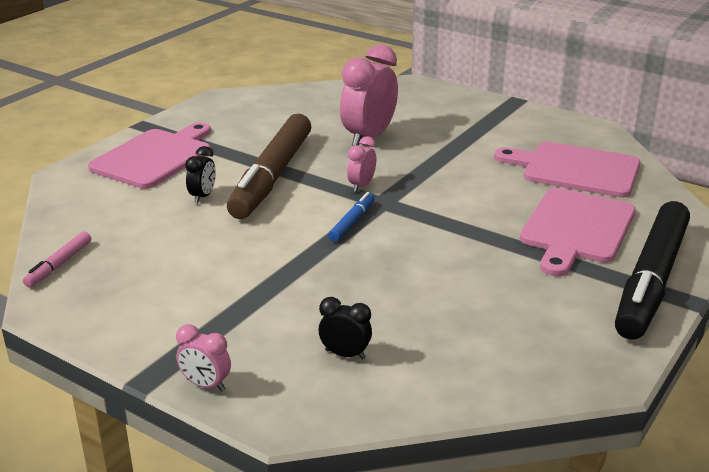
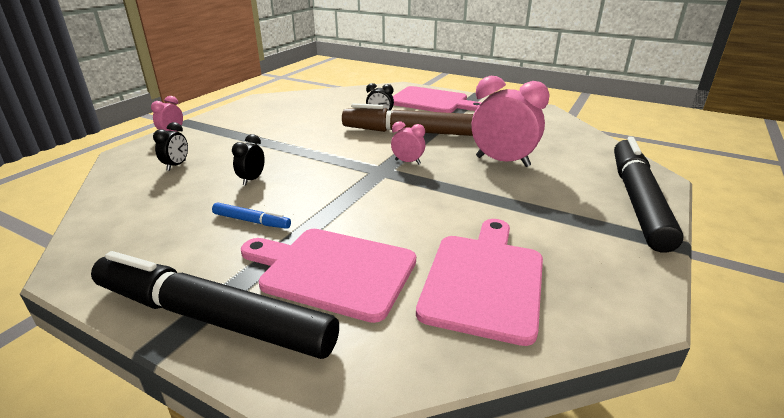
camera: 85 degrees right, 0 degrees up
(59, 264) = (301, 96): pink marker -> none
(352, 222) = (346, 161): blue marker -> blue marker (251, 221)
(398, 285) = (252, 179): none -> black clock
(452, 98) = (637, 200): none -> black marker

